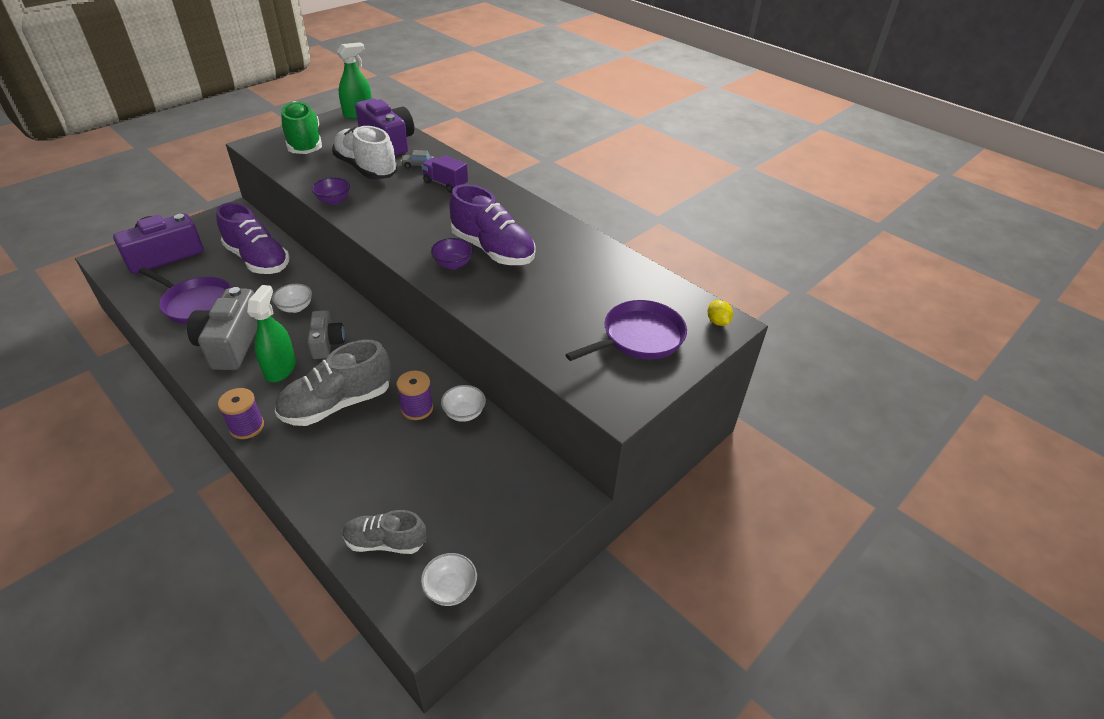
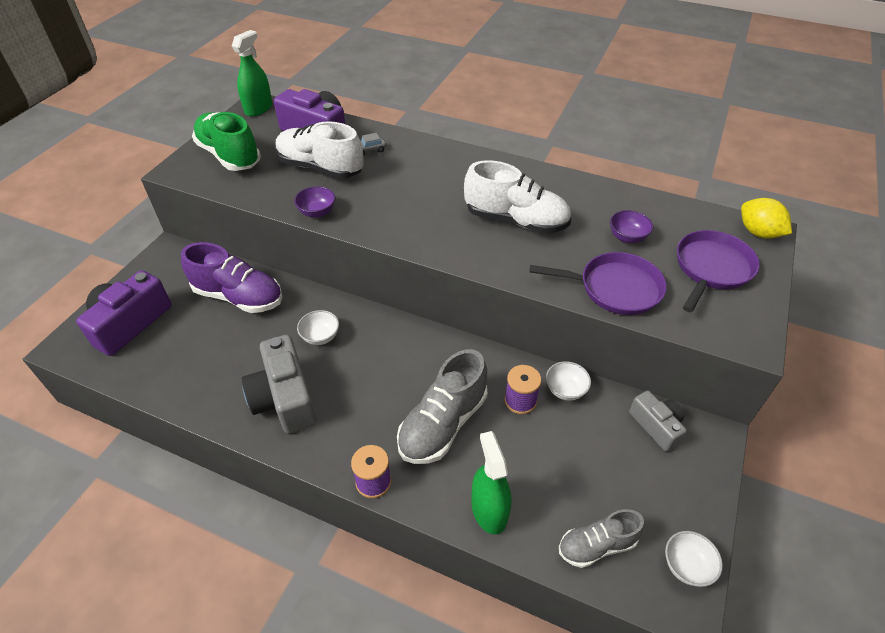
camera: 20 degrees left, 5 degrees up
(196, 304) = (210, 367): purple pan -> purple pan (615, 288)
(280, 368) = (357, 407): green spray bottle -> green spray bottle (489, 510)
(327, 343) = (382, 364): grey camera -> grey camera (656, 426)
(445, 184) = (412, 163): purple truck -> none
(453, 264) = (492, 246): purple bowl -> purple bowl (627, 237)
(493, 250) = (516, 220): purple shoe -> white shoe
(717, 322) = (758, 233): yellow lemon -> yellow lemon, size x1.68

